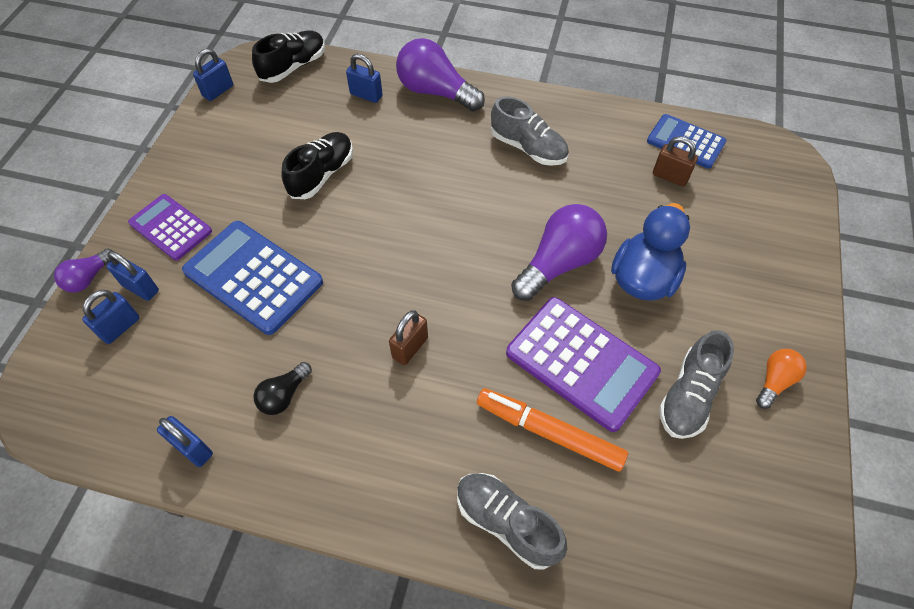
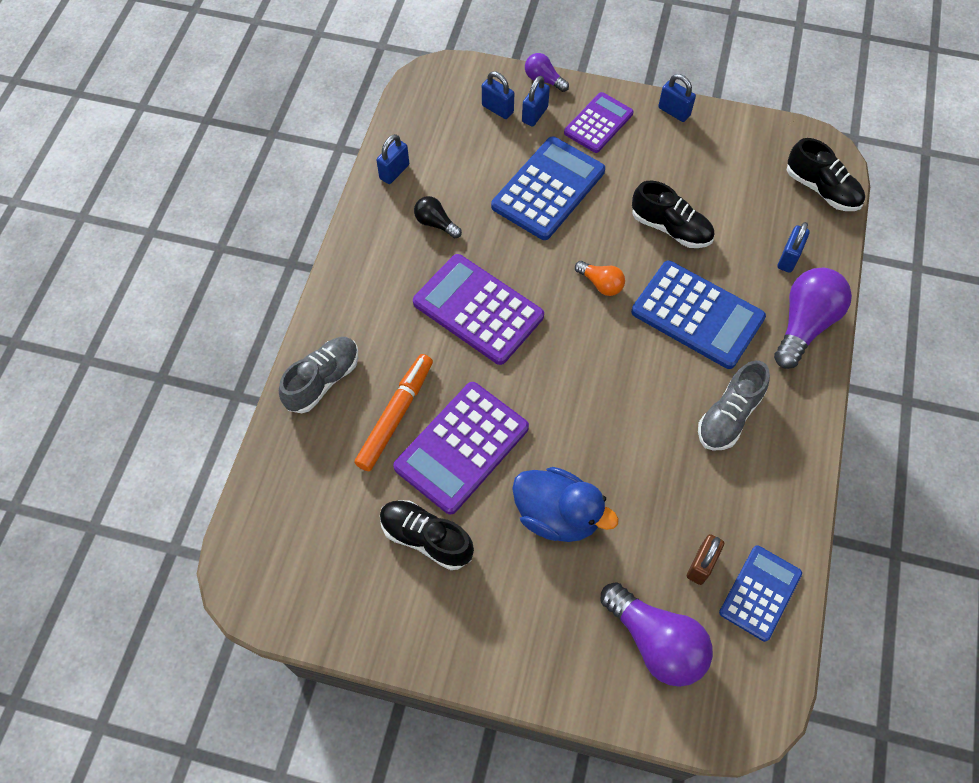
camera: 90 degrees right, 5 degrees up
(218, 91) = (774, 131): blue padlock -> blue padlock (674, 112)
(410, 347) = (478, 309): brown padlock -> purple calculator
(424, 162) = (697, 315): none -> blue calculator
(559, 263) = (573, 436): purple light bulb -> purple light bulb (656, 642)
(689, 395) = (426, 538): grey shoe -> black shoe
(774, 381) = (439, 623): orange light bulb -> orange light bulb (601, 284)

